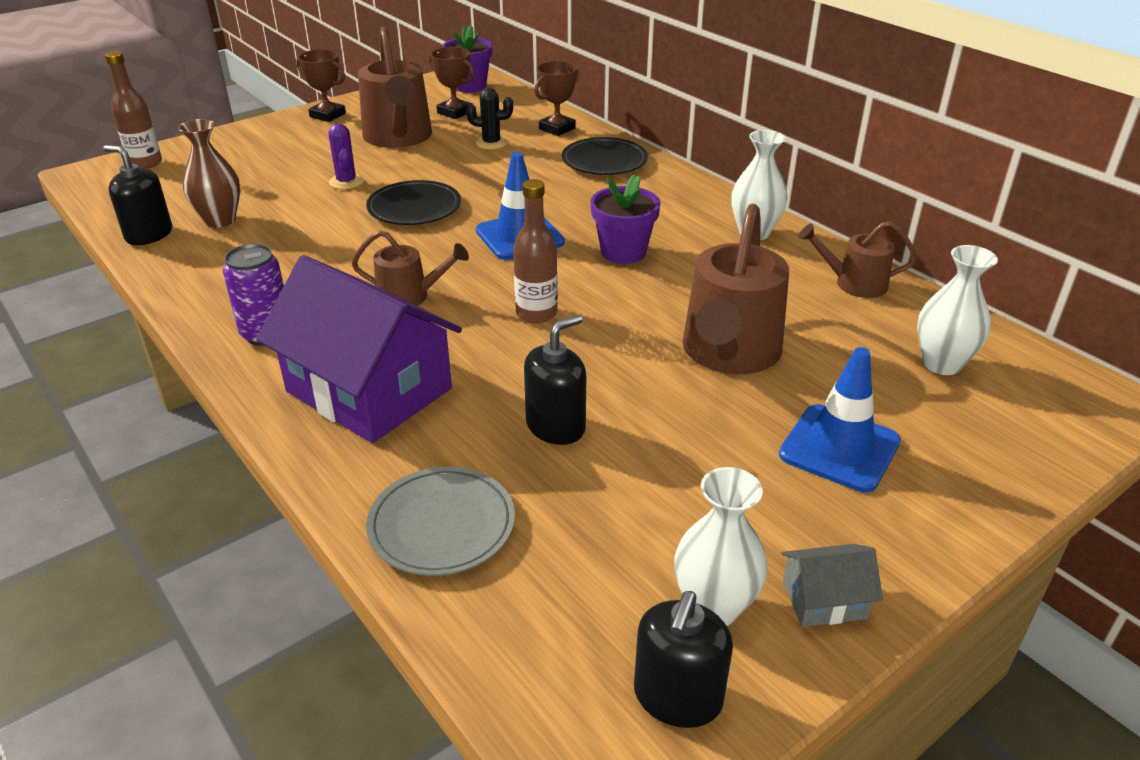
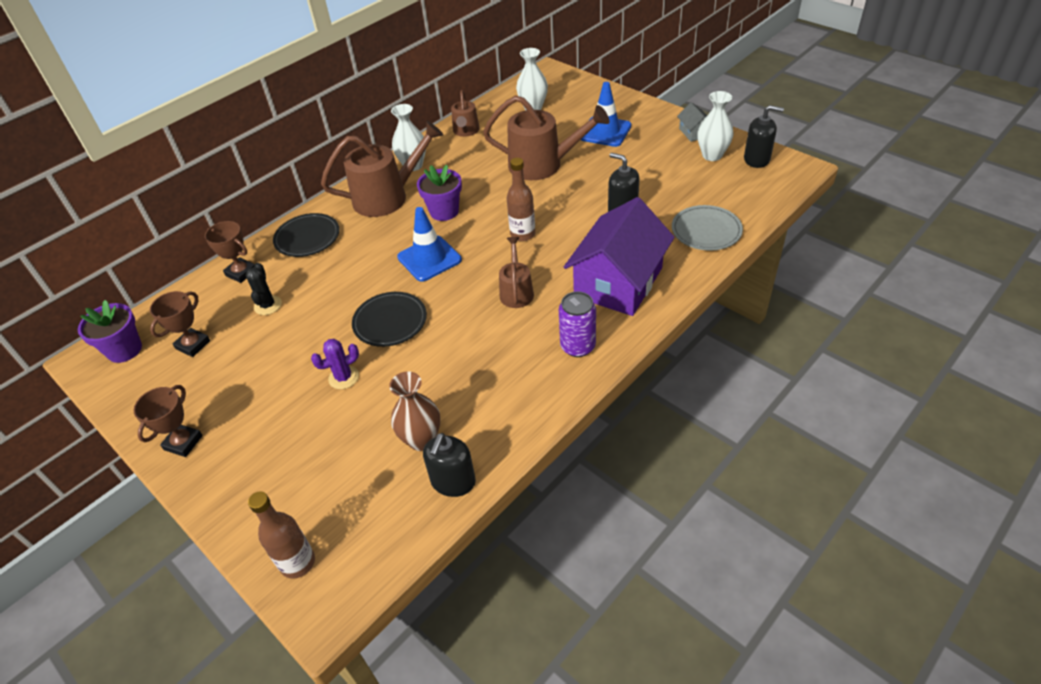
camera: 95 degrees left, 10 degrees up
(398, 137) = (249, 369): brown watering can -> brown watering can (387, 197)

